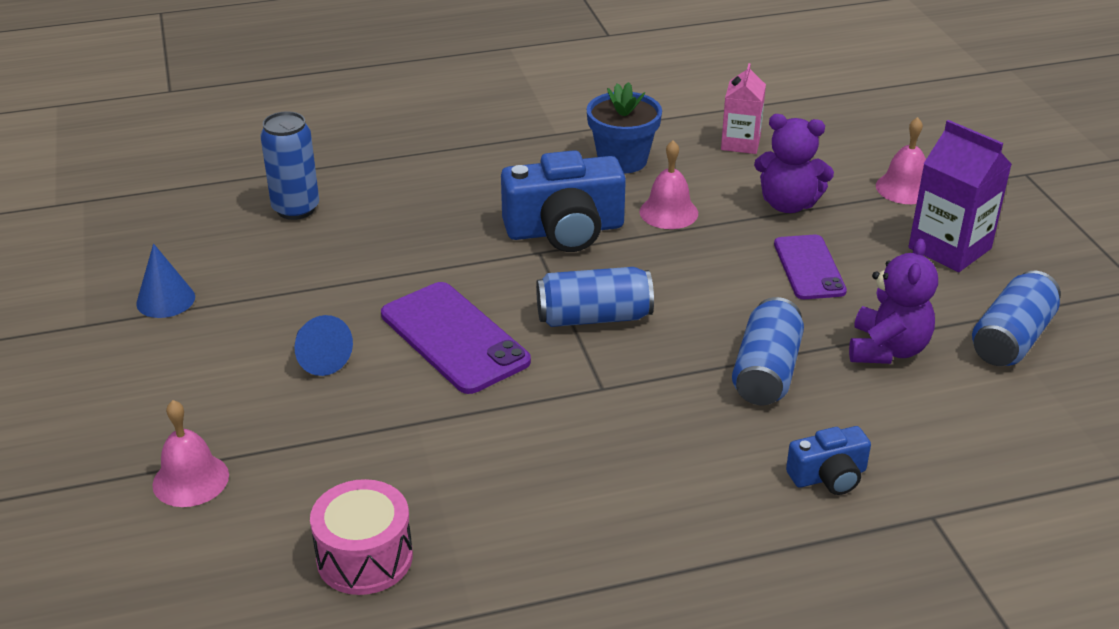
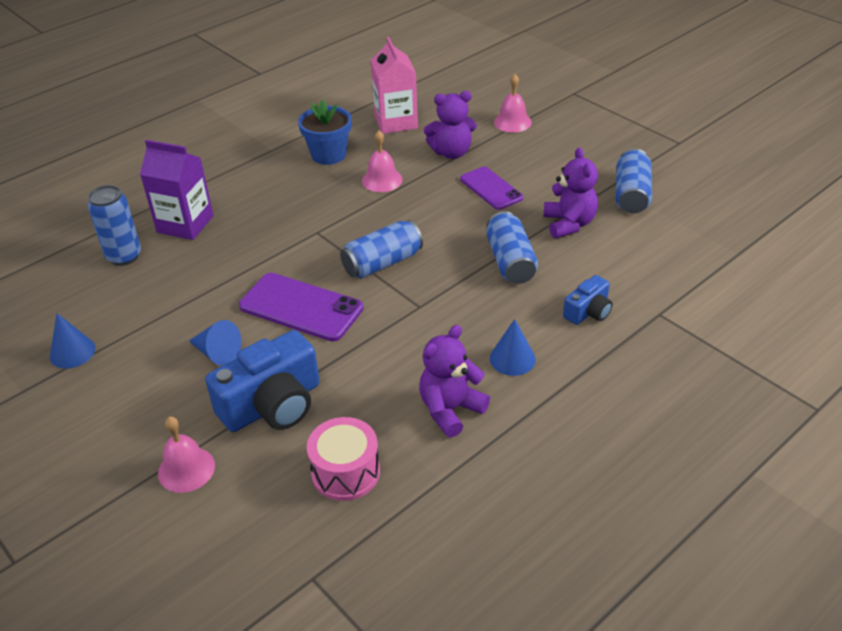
camera: 25 degrees left, 5 degrees up
(547, 533) = (450, 410): none -> purple teddy bear
(565, 230) = (323, 212): blue camera -> blue camera (272, 405)
(676, 499) = (512, 359): none -> blue cone
(740, 143) = (396, 122): pink carton -> pink carton, size x1.50
(949, 248) = (562, 151): purple carton -> purple carton (185, 224)

